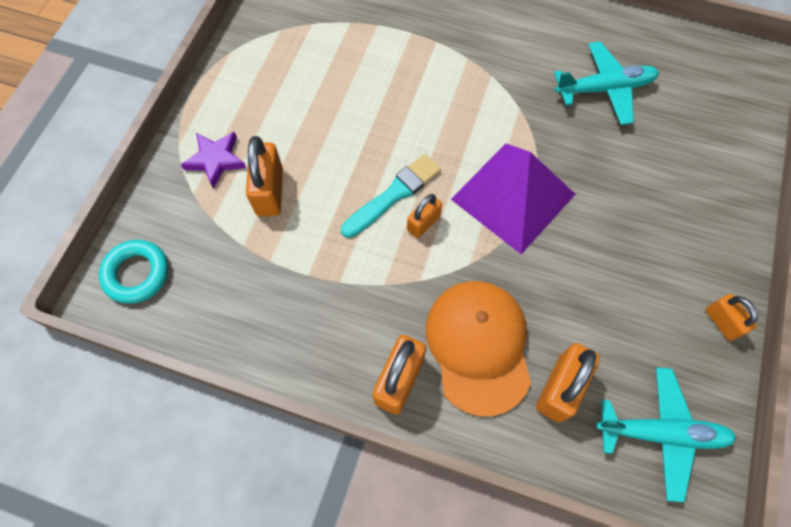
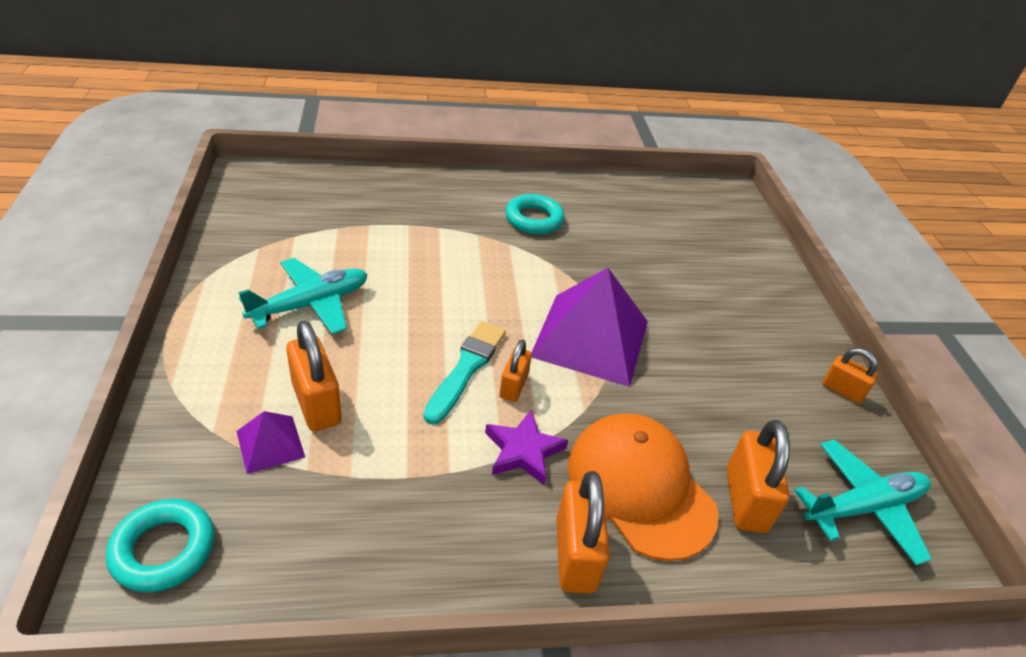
camera: 30 degrees left, 25 degrees down
(216, 160) = (230, 388): purple star -> purple star (523, 451)
(227, 216) = (270, 444): none -> purple pyramid
(528, 52) = (534, 219): none -> turquoise ring
(605, 89) = (620, 234): turquoise plane -> turquoise plane (311, 304)

